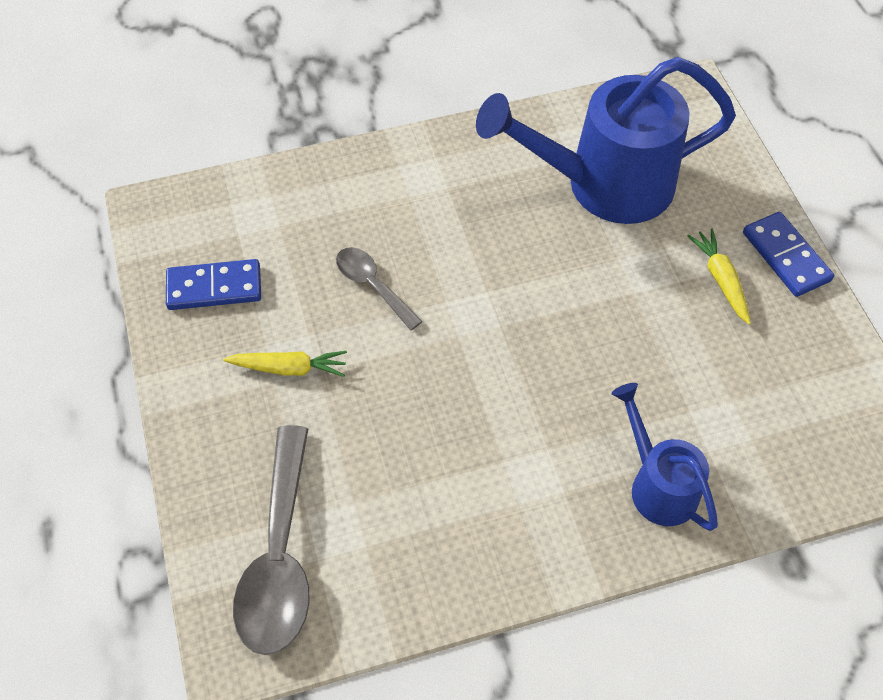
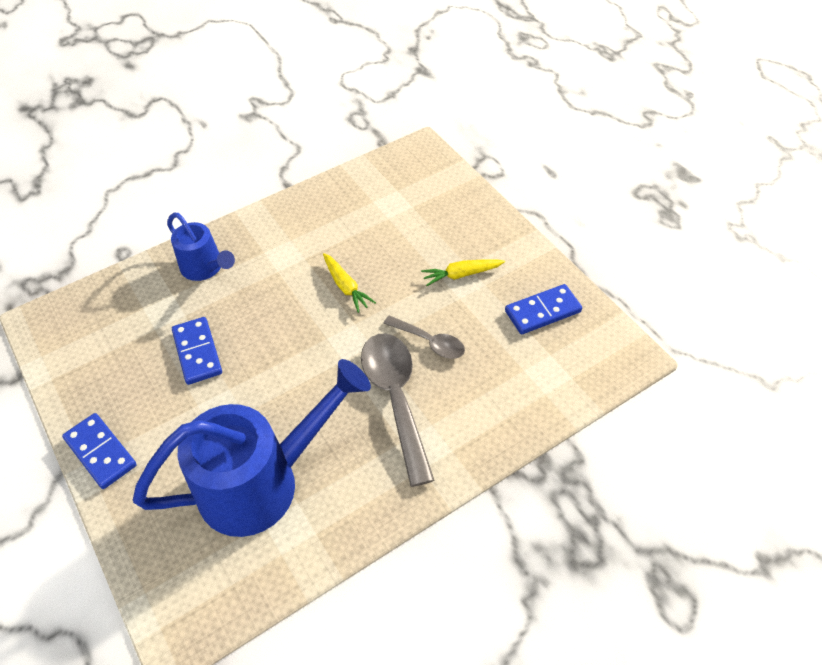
camera: 165 degrees right, 5 degrees down
(280, 556) = (418, 186): grey spoon -> grey spoon (396, 398)
(672, 349) = (197, 352): none -> blue domino
(721, 280) = (158, 416): yellow carrot -> yellow carrot (346, 287)

